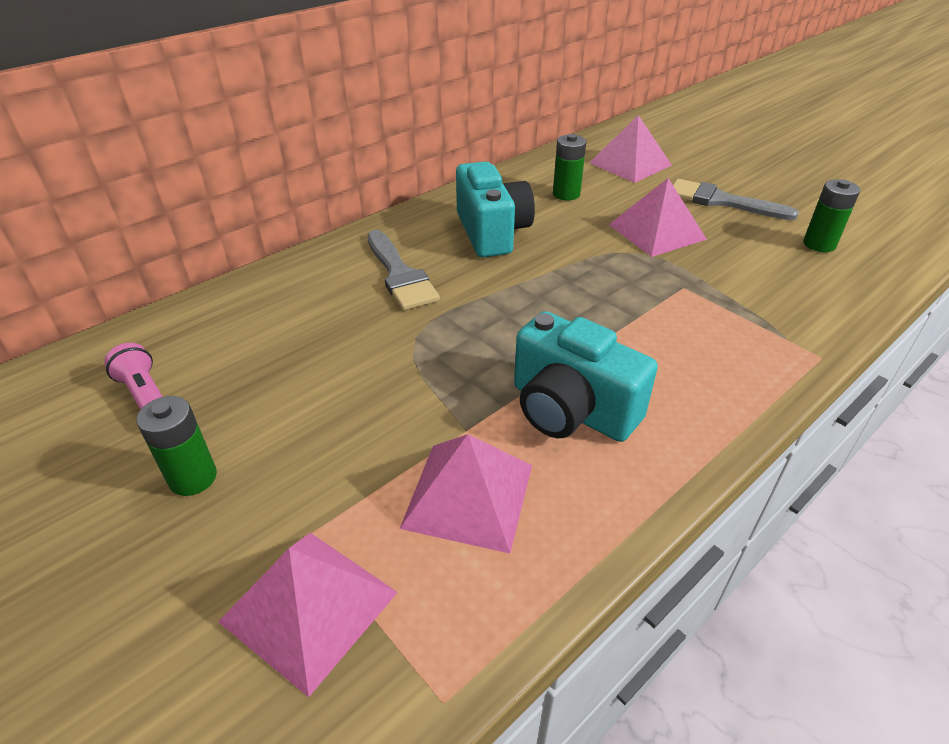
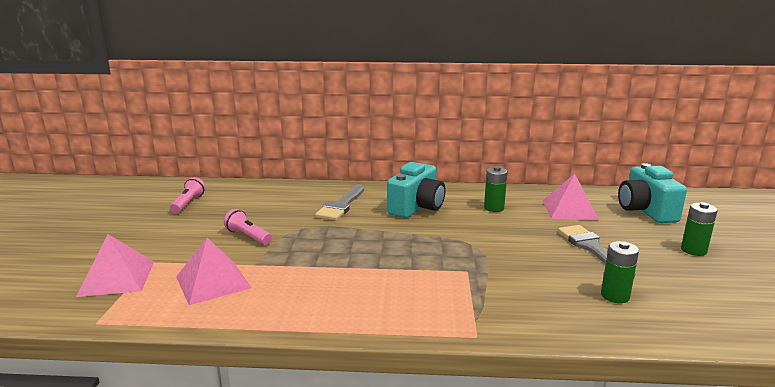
camera: 45 degrees right, 20 degrees down
(193, 478) = (157, 230): green battery -> green battery (693, 250)
(370, 394) = (248, 236): none -> pink flashlight
(571, 409) = (304, 281): turquoise camera -> turquoise camera (645, 211)
(657, 231) = (510, 243): pink pyramid -> none

